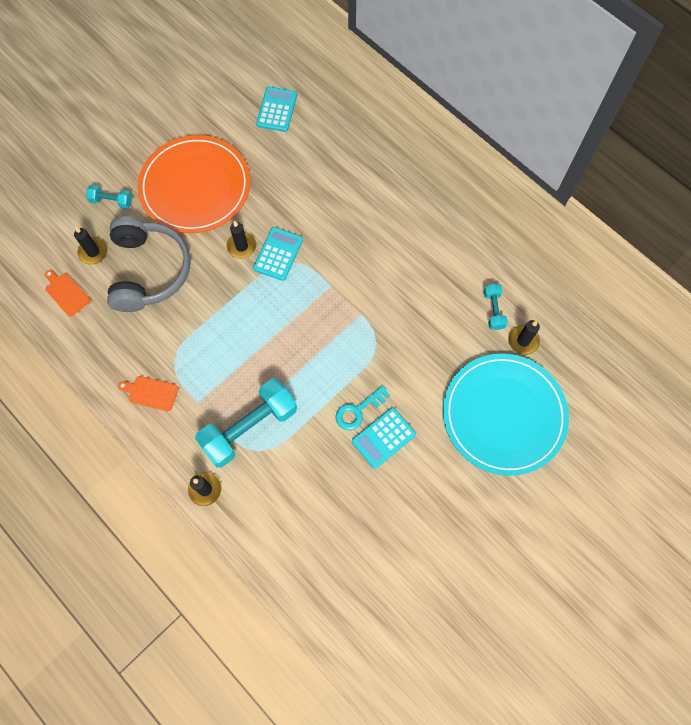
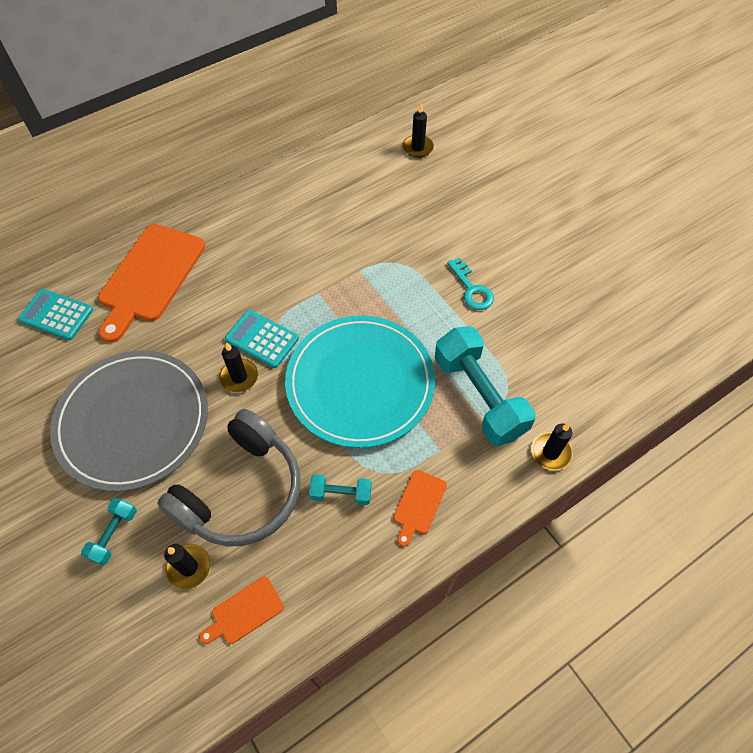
camera: 80 degrees left, 10 degrees down
(149, 271) = (241, 491): grey headphones -> grey headphones turned 120 degrees clockwise
(195, 187) = (133, 421): orange plate -> grey plate
(323, 160) = (150, 277): none -> orange cutting board
(383, 438) = (504, 272): turquoise calculator -> none
(493, 310) = (380, 163): turquoise dumbbell -> turquoise dumbbell (341, 494)
(504, 415) = (491, 175): turquoise plate -> turquoise plate (360, 383)

